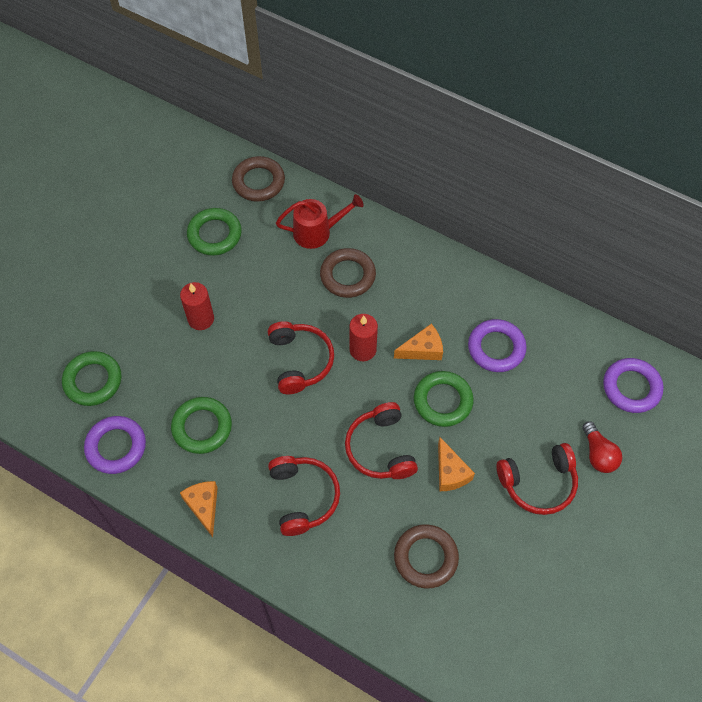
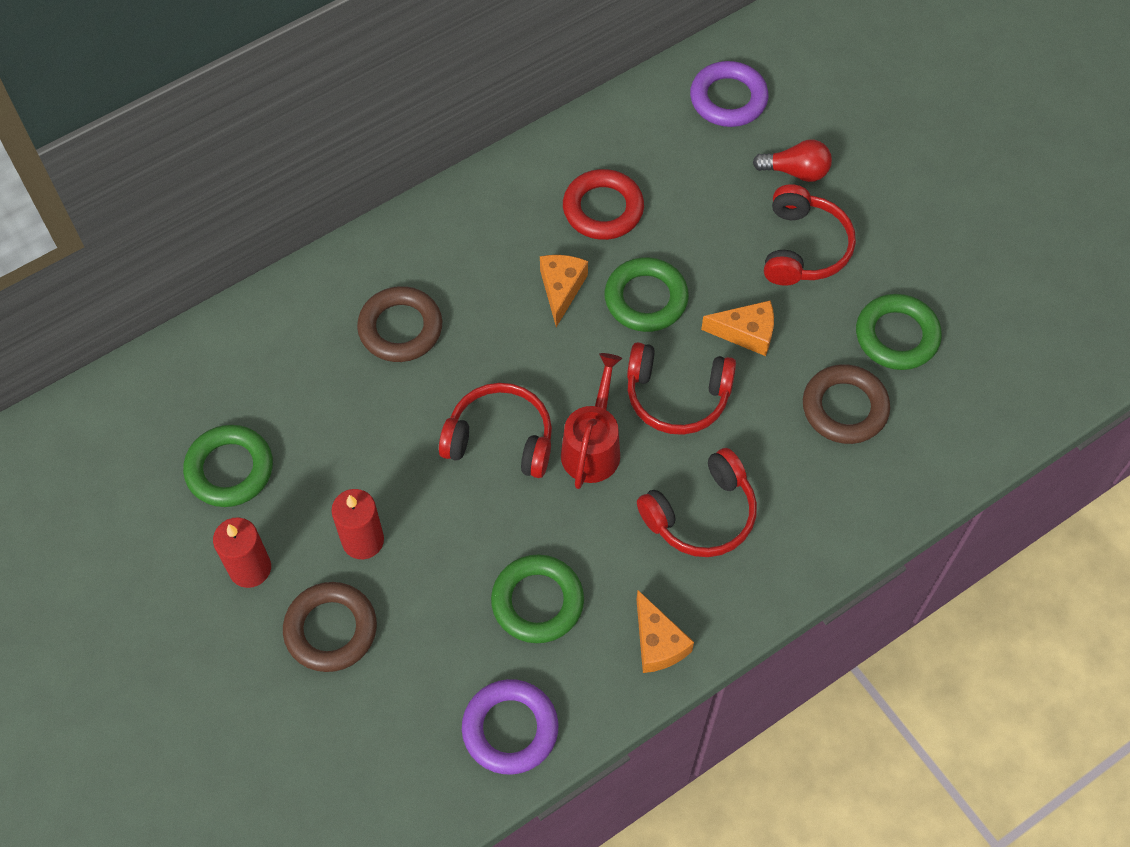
camera: 65 degrees left, 0 degrees up
(93, 381) = (384, 726): green ring -> green ring (896, 336)
(204, 506) = (657, 643): orange cheese -> orange cheese turned 120 degrees counterclockwise
(258, 182) = (174, 377): brown ring -> brown ring (331, 629)
(303, 497) = (701, 514): red headphones -> red headphones turned 135 degrees clockwise
(317, 232) = (308, 336): red watering can -> red watering can (593, 446)
(363, 350) = (524, 357): red candle -> red candle (250, 568)
(496, 348) = (603, 209): purple ring -> red ring

